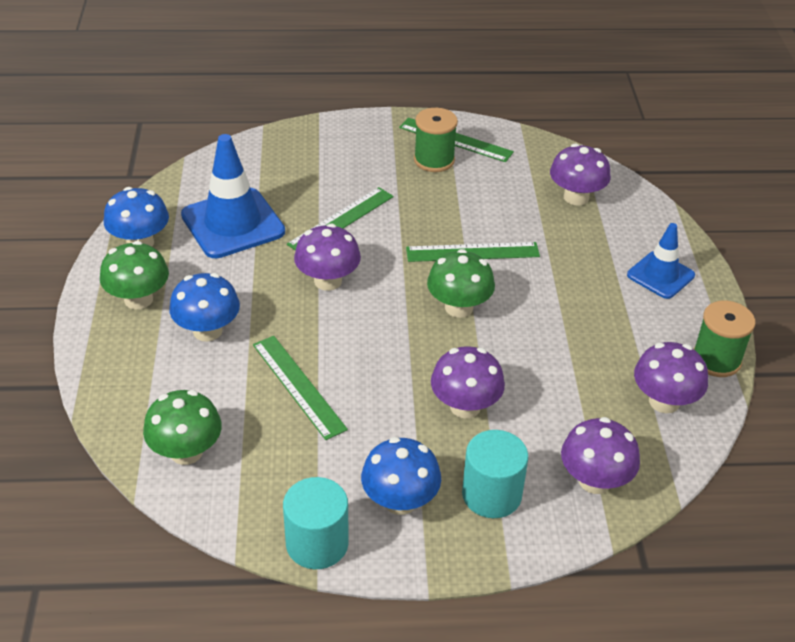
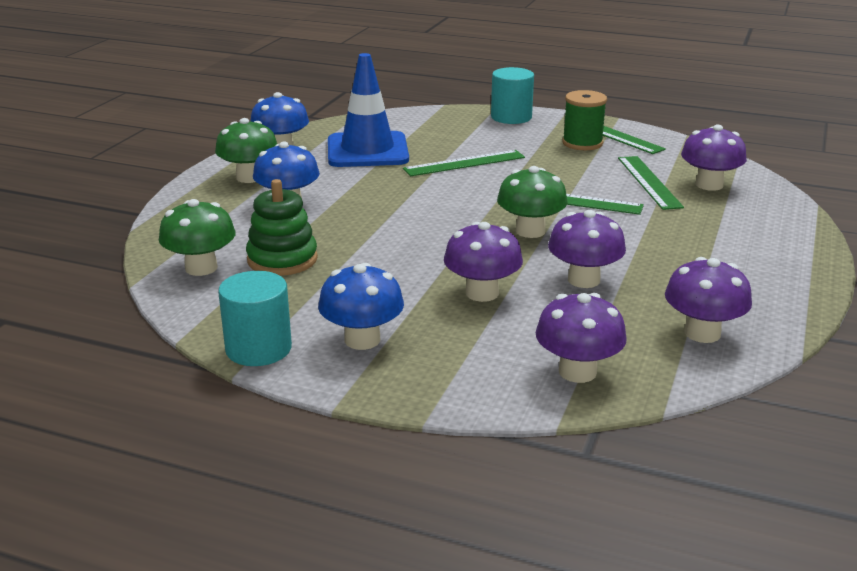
camera: 25 degrees right, 15 degrees down
(257, 416) = (282, 259): none -> green stacking toy
(298, 386) = (335, 249): green ruler -> green ruler (649, 182)
(328, 281) = (420, 194): purple mushroom -> purple mushroom (583, 280)
(491, 494) = (457, 356): turquoise cylinder -> turquoise cylinder (511, 117)
(660, 275) = (764, 248): blue traffic cone -> none
(716, 360) = (787, 316): green spool -> none

